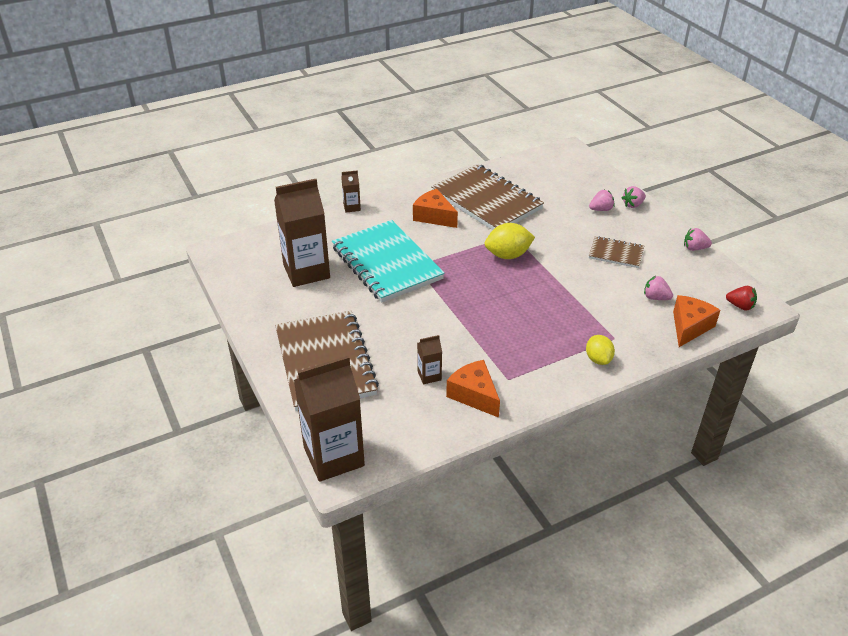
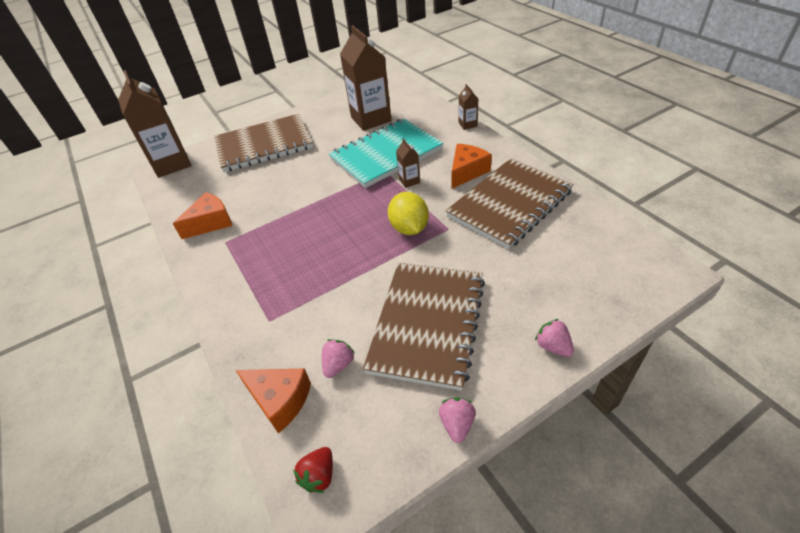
camera: 90 degrees right, 5 degrees up
(429, 375) = (239, 196): brown carton -> brown carton (409, 181)
(598, 359) = (238, 306): yellow lemon -> none
(601, 209) = (527, 308): pink strawberry -> none
(616, 253) = (427, 324): brown notebook -> brown notebook, size x2.04

